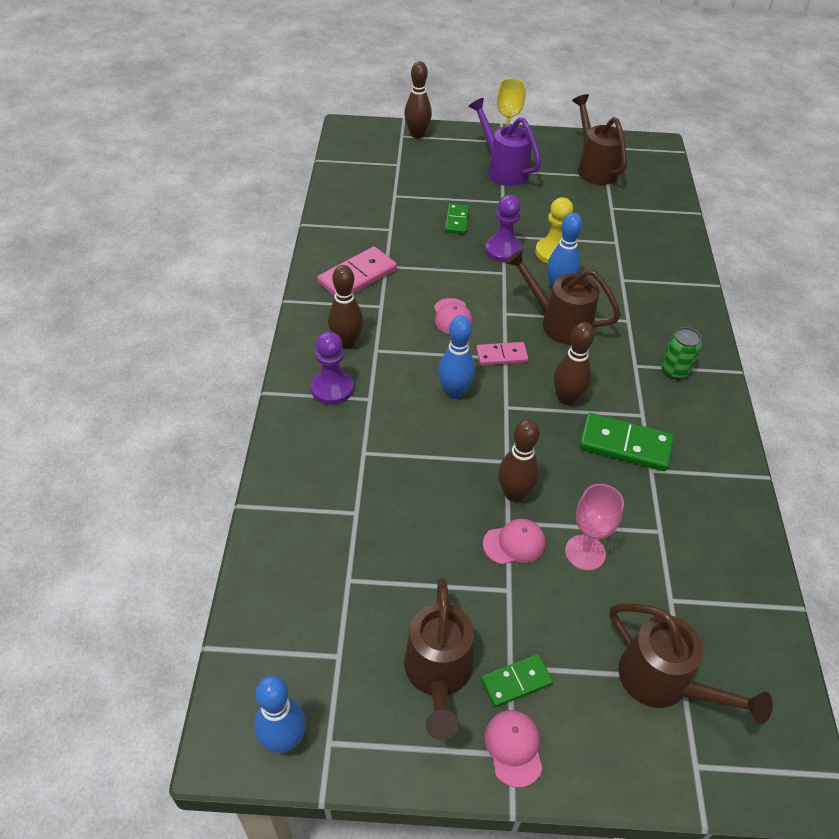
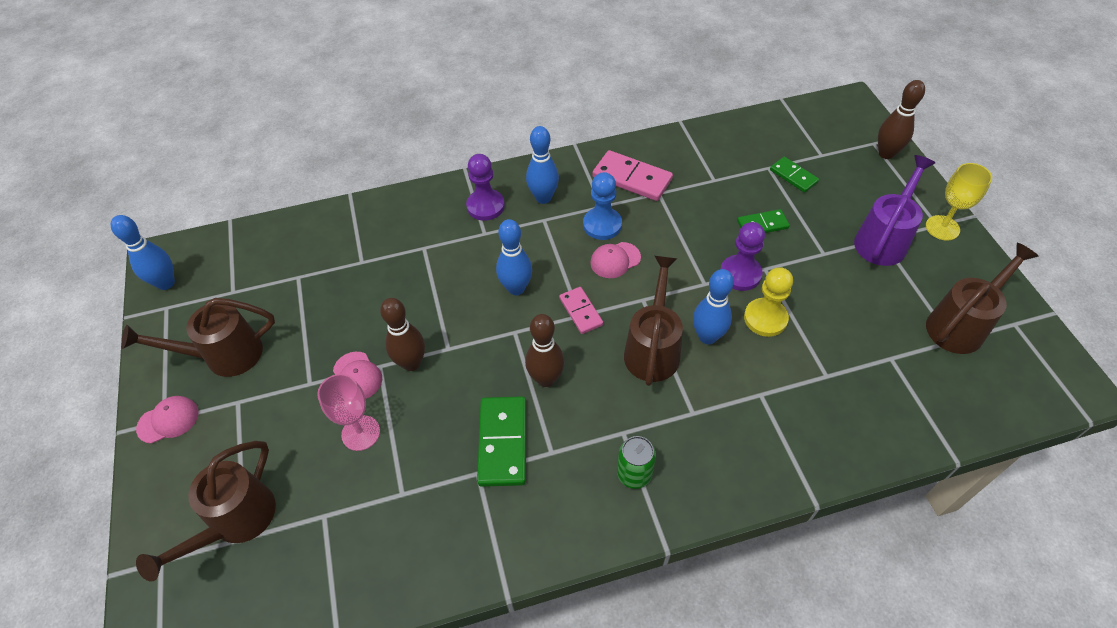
camera: 75 degrees right, 5 degrees up
(346, 342) = (543, 198): brown bowling pin -> blue bowling pin
(405, 312) = (602, 225): none -> blue pawn
(516, 682) = (224, 409): green domino -> green domino (793, 176)

